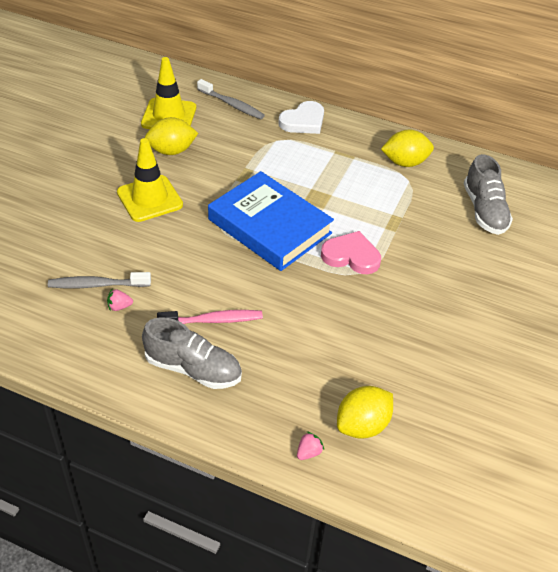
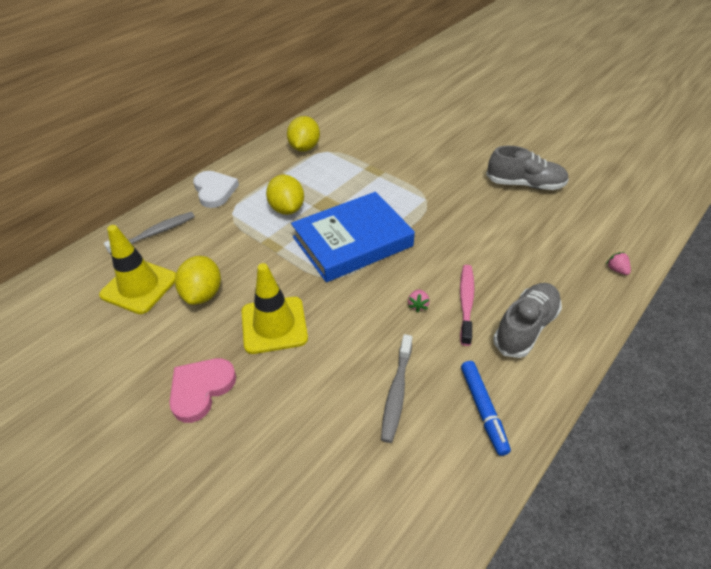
camera: 70 degrees left, 0 degrees up
(90, 343) = (483, 409): none -> blue marker
(119, 307) = (434, 376): pink strawberry -> pink strawberry (418, 305)
(351, 256) = (406, 201): pink heart -> pink heart (201, 389)
(362, 425) = (588, 235): yellow lemon -> yellow lemon (287, 209)
(484, 210) = (377, 125): grey shoe -> grey shoe (524, 184)

